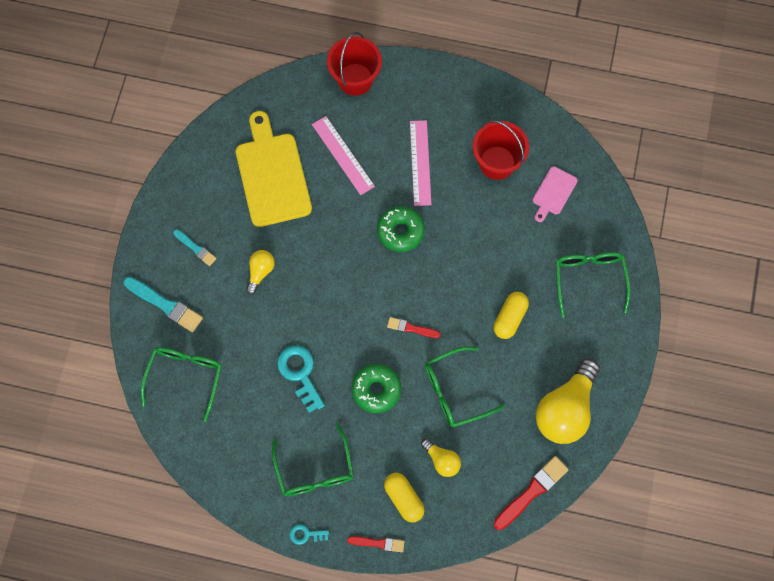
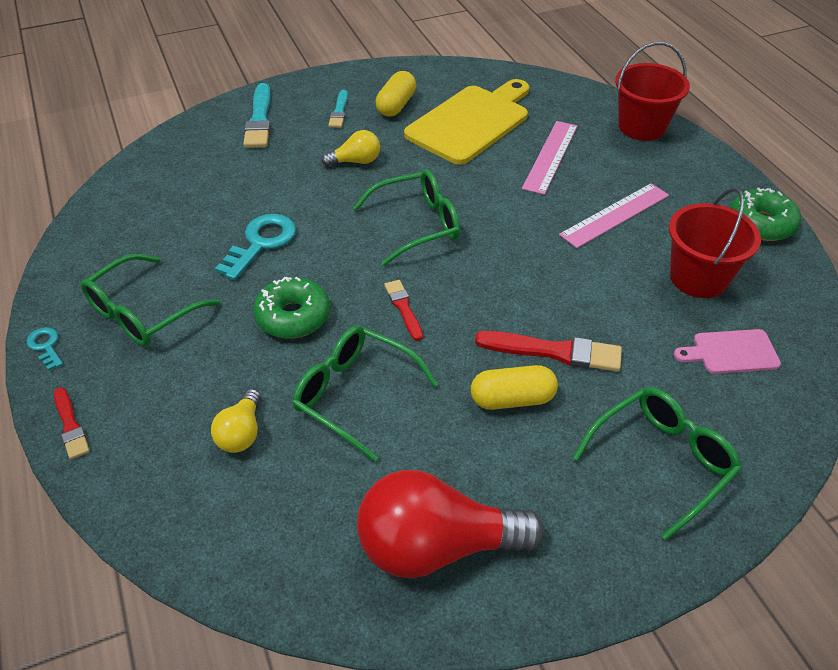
camera: 55 degrees right, 25 degrees down
(185, 377) = (189, 165): green glasses -> green glasses (418, 224)
(400, 231) = (515, 239): green donut -> green donut (761, 224)
(404, 498) = (155, 420): yellow capsule -> yellow capsule (396, 105)
(532, 492) = (265, 576): red brush -> red brush (554, 351)
(565, 409) = (436, 546): yellow light bulb -> red light bulb

